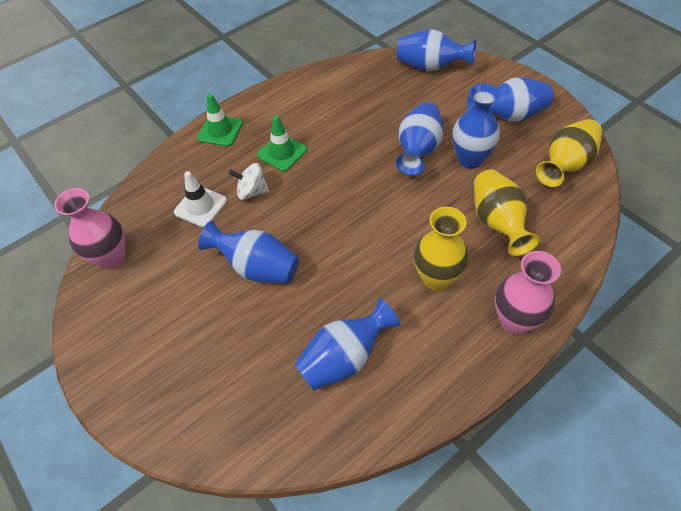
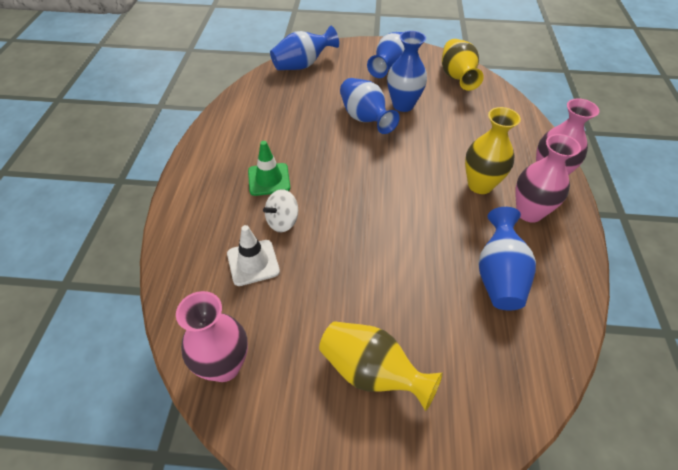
camera: 50 degrees left, 5 degrees down
(220, 131) = (191, 197): green traffic cone -> none
(257, 267) = (361, 269): blue vase -> none
(445, 334) = (529, 212): none -> pink vase
(497, 222) = (466, 130): yellow vase -> yellow vase (371, 372)

